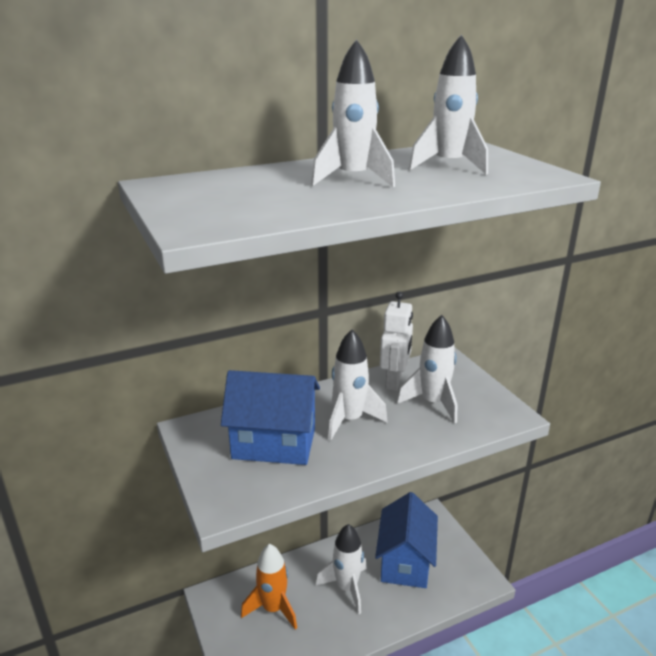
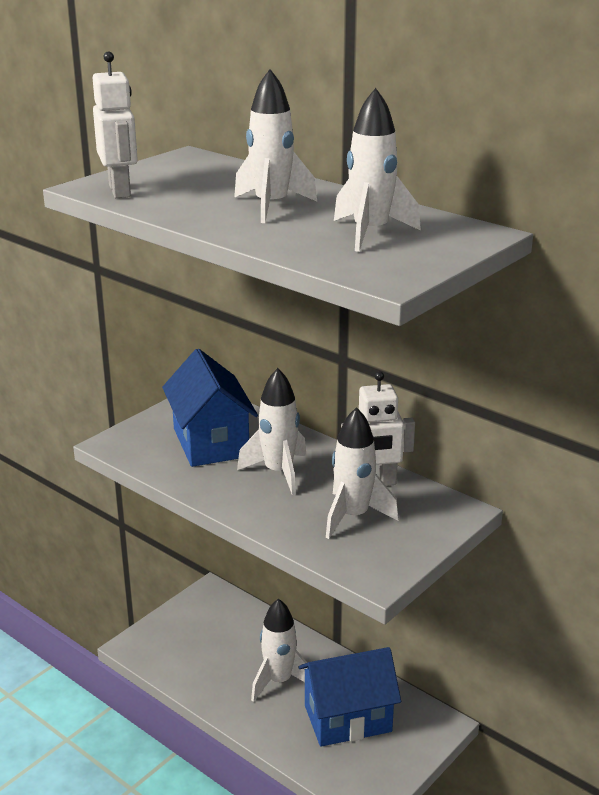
camera: 65 degrees right, 0 degrees up
(232, 218) = (120, 191): none -> white robot
(273, 608) = (221, 636): orange rocket -> none

